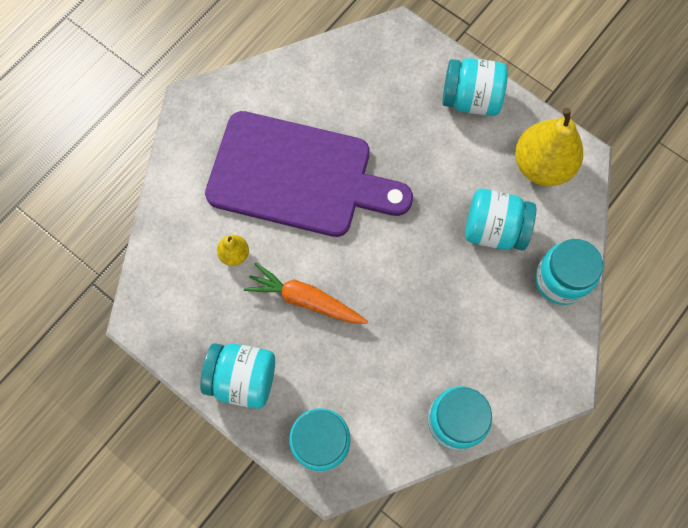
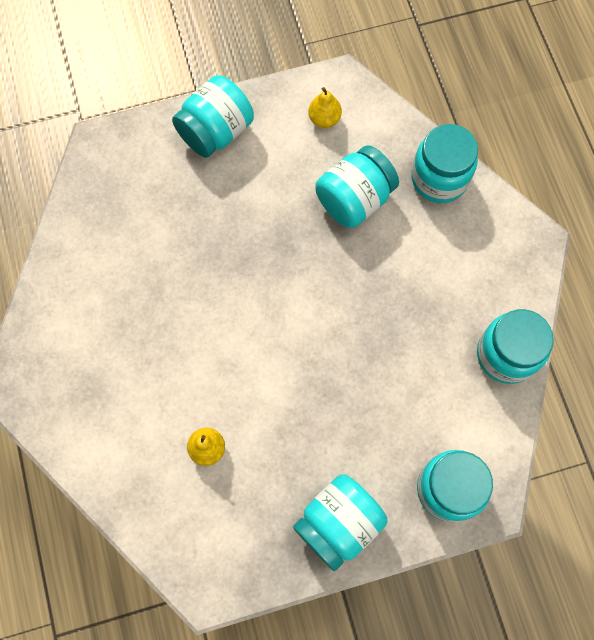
camera: 55 degrees left, 0 degrees up
(298, 176) = (173, 335): purple cutting board -> none
(305, 300) = (302, 411): orange carrot -> none
(542, 165) = (324, 119): yellow pear -> yellow pear, size x0.47

